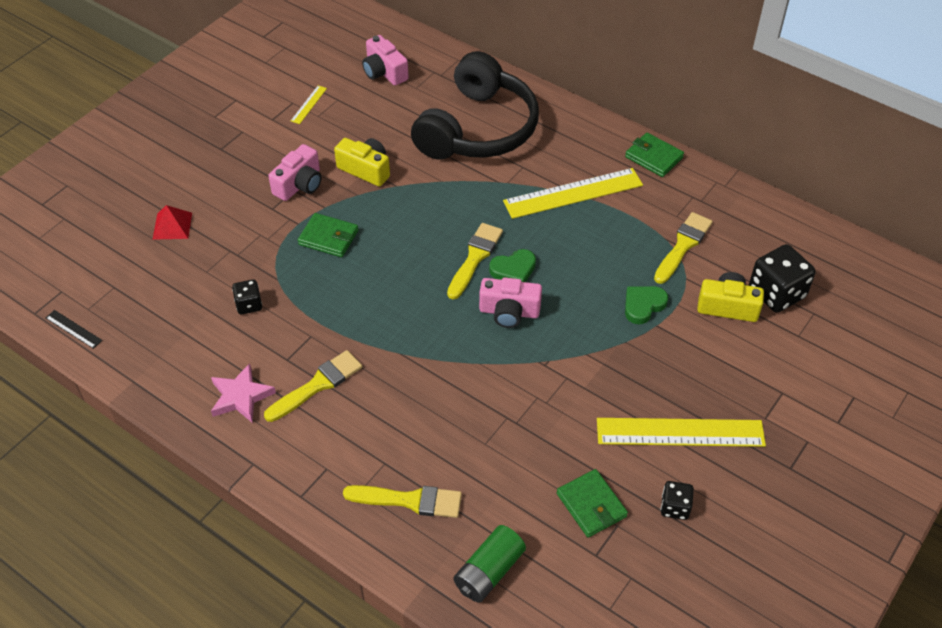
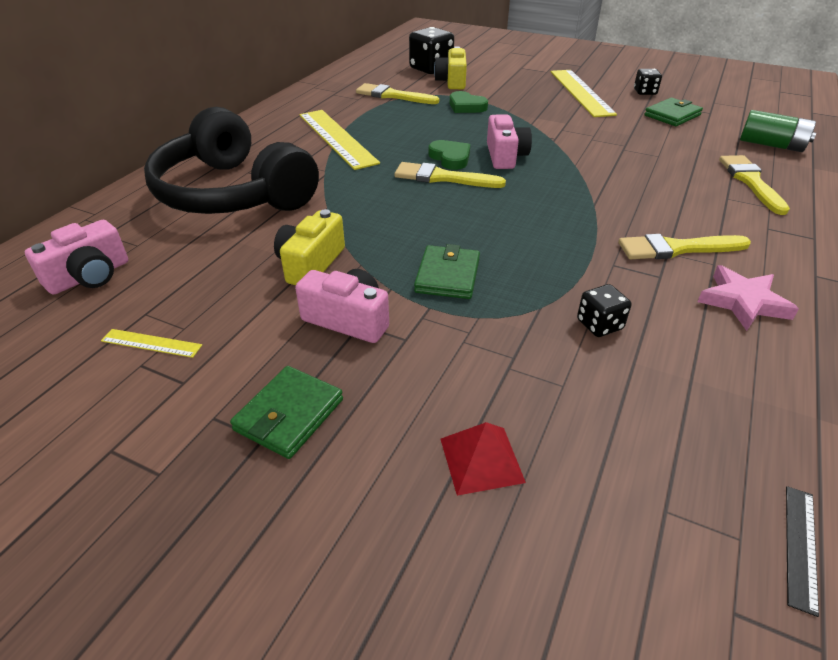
camera: 100 degrees left, 10 degrees down
(317, 385) = (677, 248): yellow brush -> yellow brush turned 45 degrees counterclockwise
(478, 129) = (233, 193): black headphones -> black headphones turned 150 degrees counterclockwise
(653, 157) = (283, 108): green wallet -> green wallet (289, 415)

